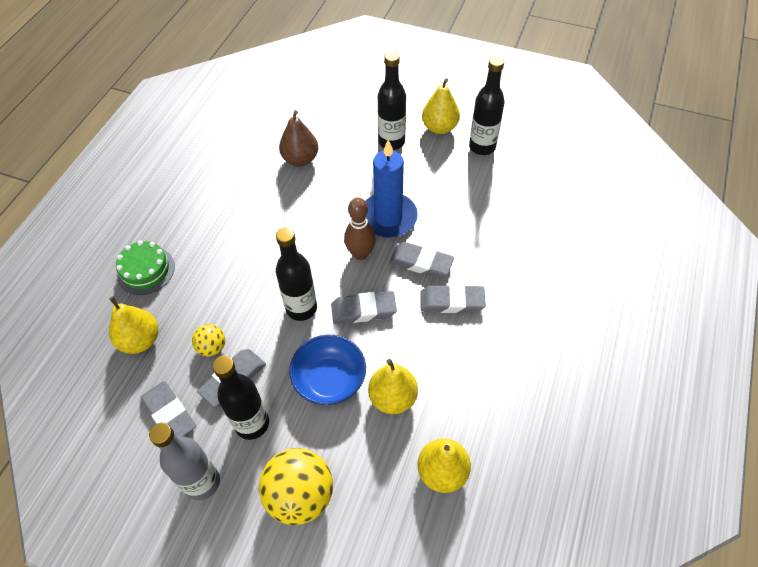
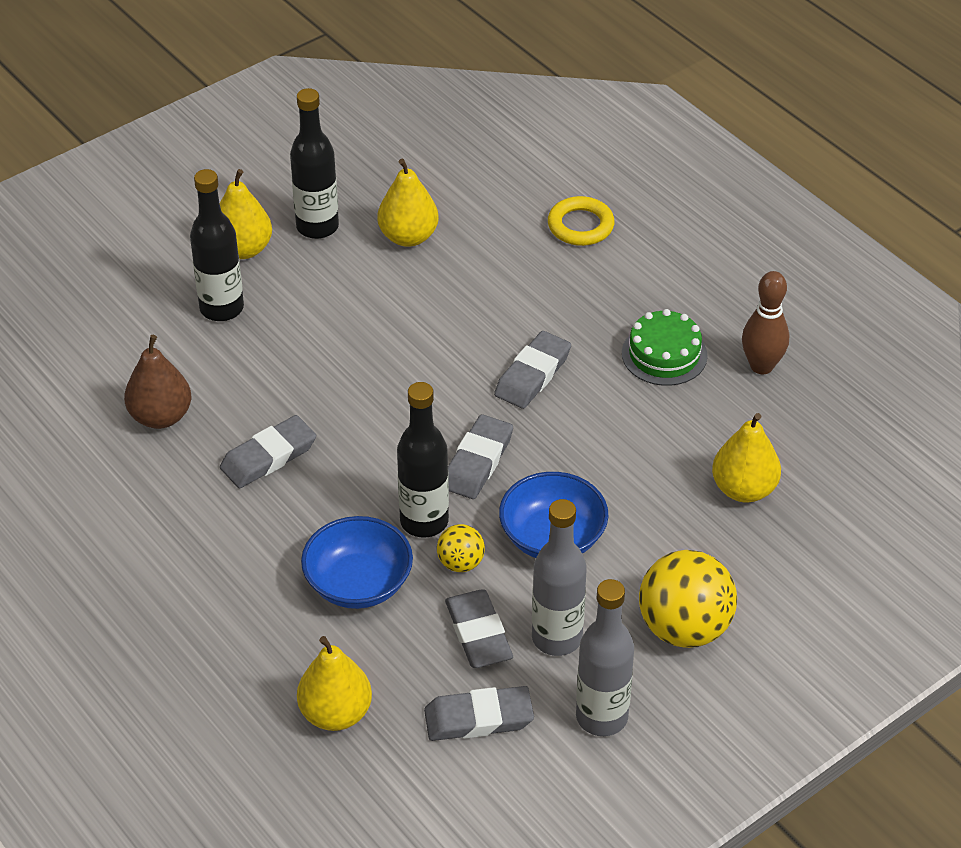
camera: 60 degrees left, 10 degrees down
(145, 270) = (214, 668): green cake -> green cake (664, 354)
(212, 347) = (411, 638): yellow ball -> yellow ball (460, 563)
(237, 302) = (358, 583): none -> blue bowl
(252, 423) = (557, 638): black bottle -> grey bottle
(360, 254) = (387, 426): brown bowling pin -> brown bowling pin (761, 366)
(388, 217) = (352, 372): blue candle -> none
(393, 398) = (621, 490): yellow pear -> yellow pear (408, 237)
(421, 262) = (451, 374): grey eraser -> grey eraser (268, 456)
(593, 262) = (580, 226): none -> yellow ring

